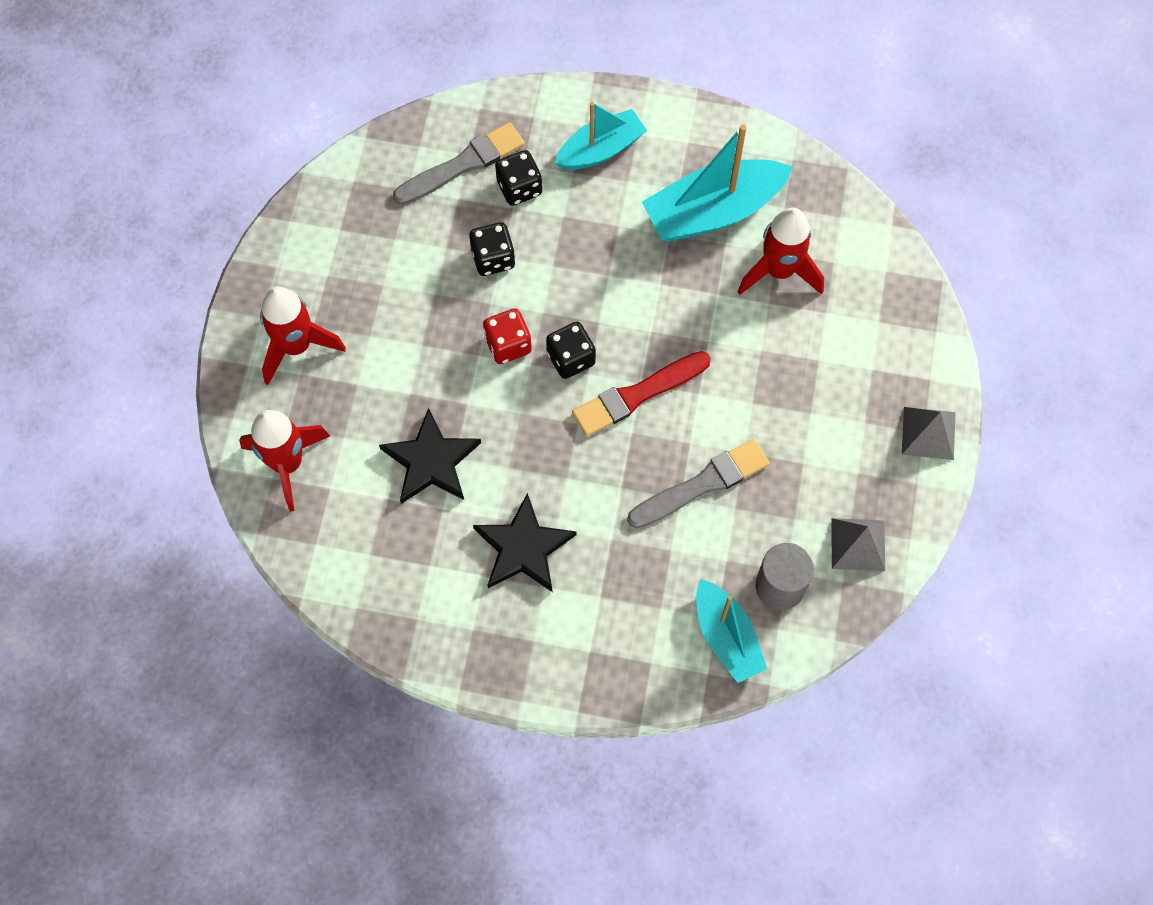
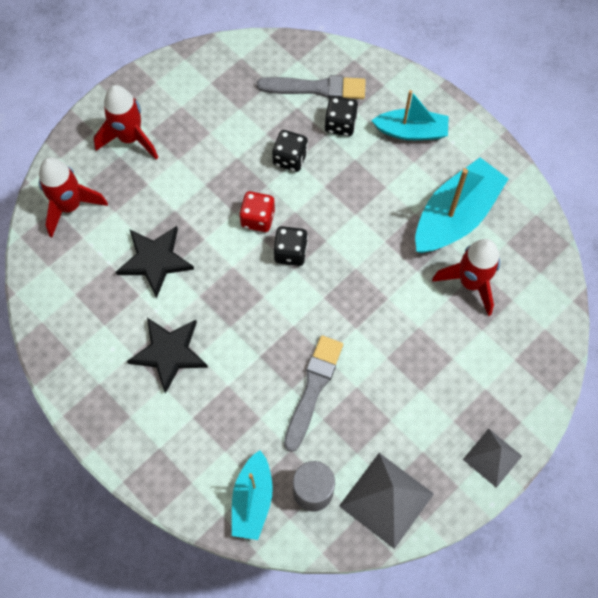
camera: 35 degrees right, 0 degrees up
(637, 395) = (315, 303): red brush -> none
(702, 484) = (313, 389): grey brush -> grey brush turned 75 degrees counterclockwise
(713, 211) = (455, 216): turquoise boat -> turquoise boat turned 120 degrees clockwise
(858, 544) = (386, 499): grey pyramid -> grey pyramid, size x1.58

